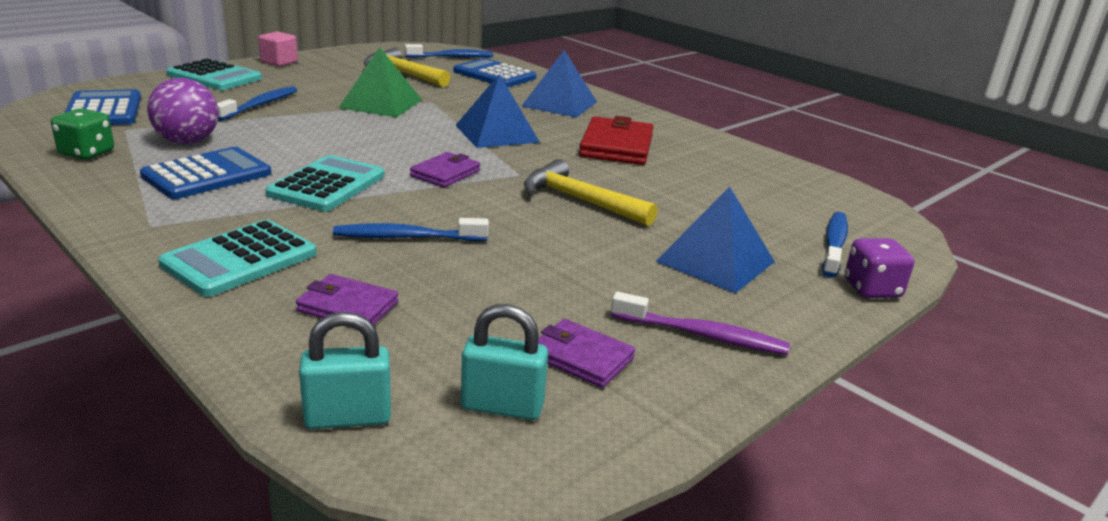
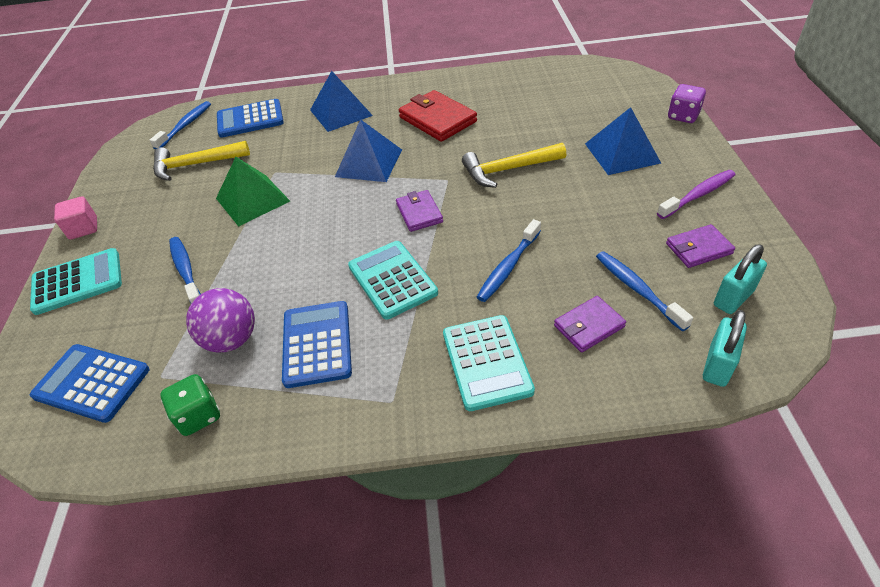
camera: 45 degrees left, 20 degrees up
(834, 244) = (629, 103): blue toothbrush -> blue toothbrush (637, 289)

